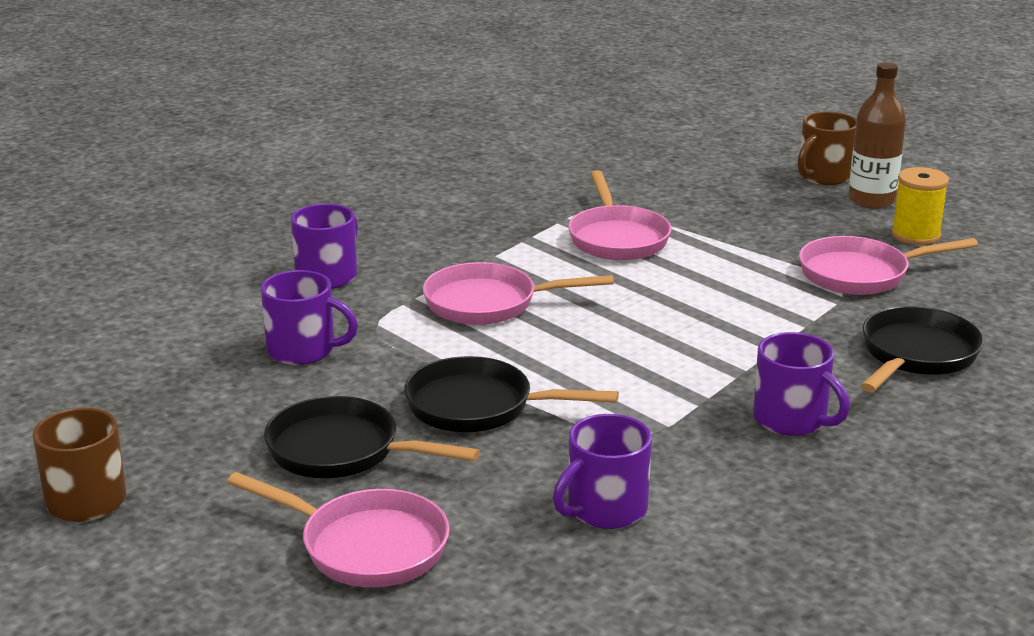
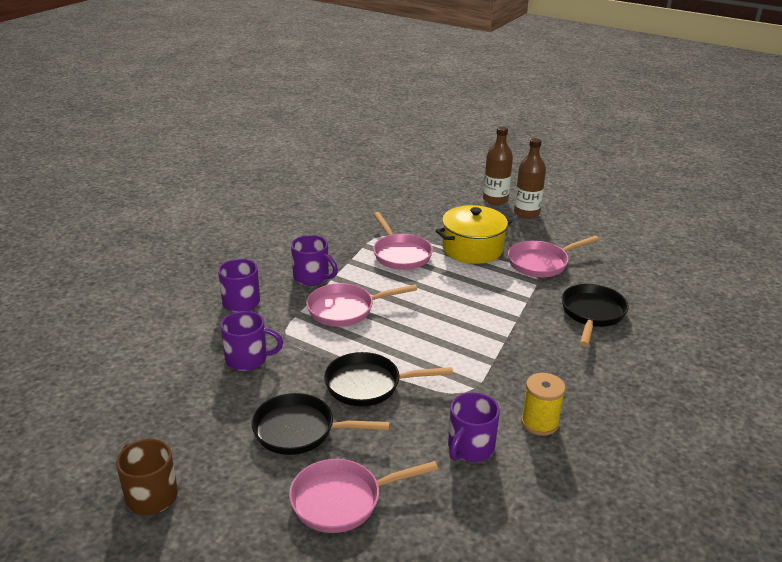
camera: 15 degrees left, 5 degrees up
(366, 546) = (342, 500): pink pan -> pink pan turned 150 degrees clockwise
(746, 242) = (472, 249): none -> yellow pot
(792, 420) = (546, 367): purple mug -> purple mug (312, 277)
(824, 176) = (495, 199): brown mug -> brown bottle
(915, 235) = (559, 233): yellow spool -> yellow spool (539, 423)

